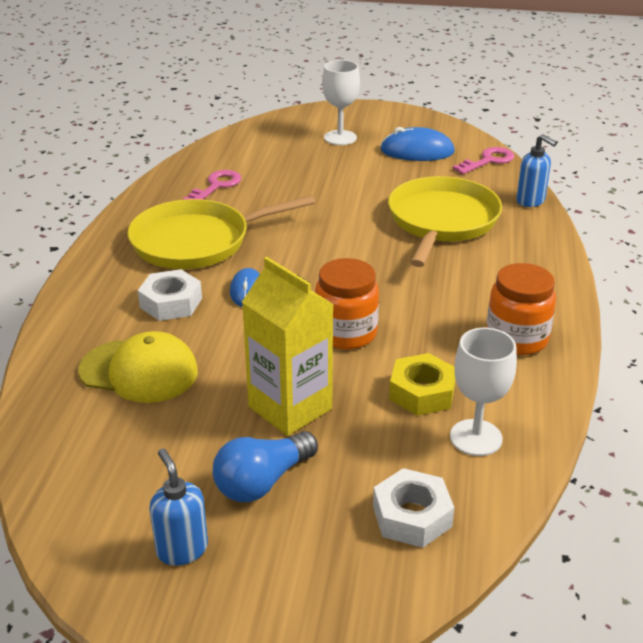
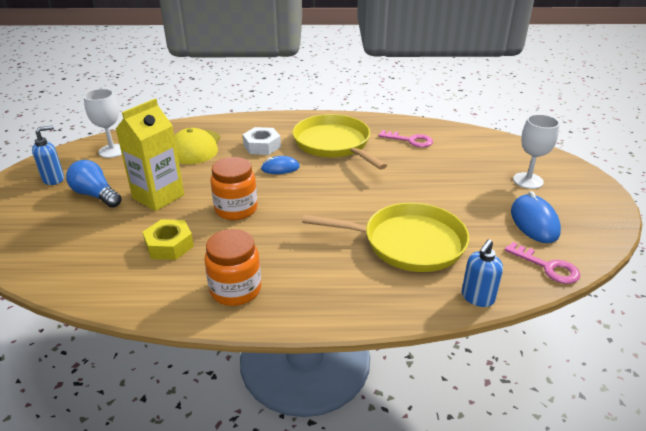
camera: 80 degrees right, 0 degrees up
(412, 516) = (52, 248): white nut -> none
(476, 437) = (118, 271): white goblet -> white goblet (112, 151)

